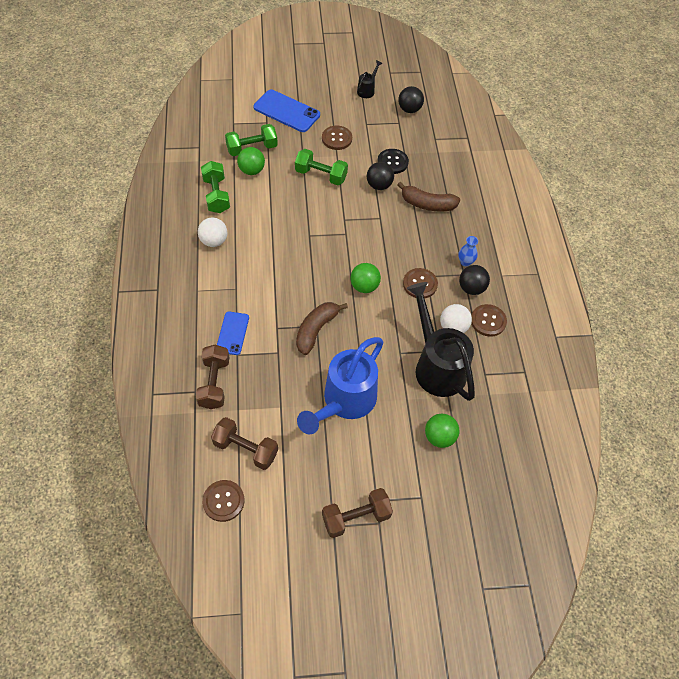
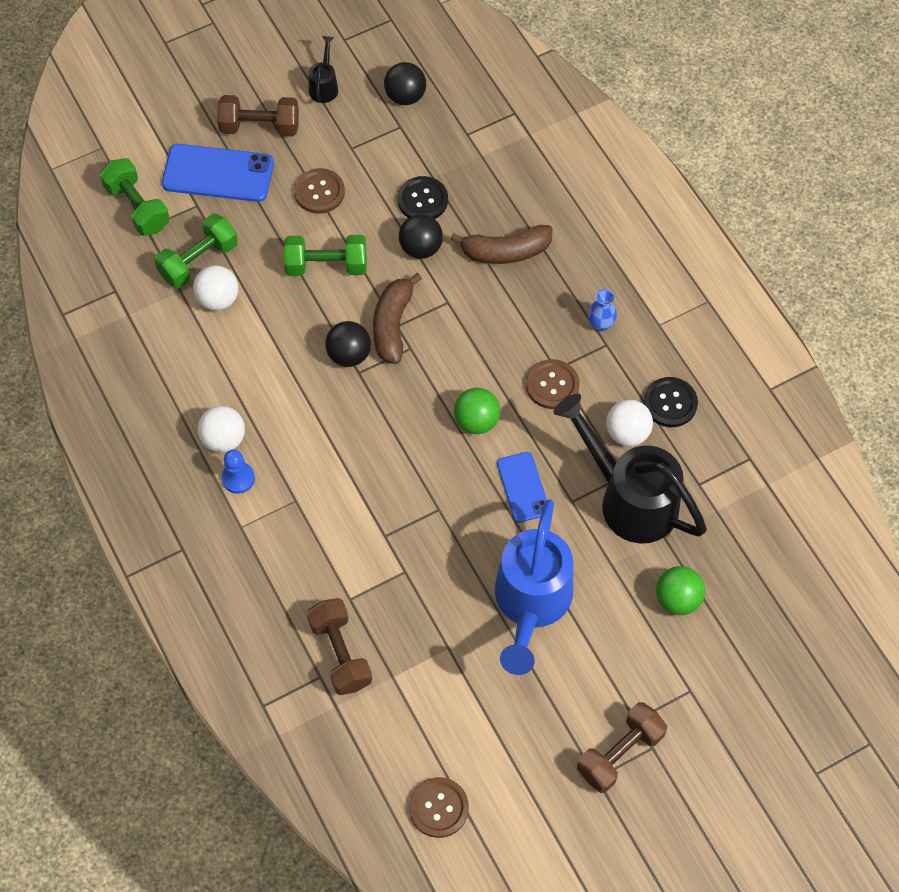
camera: 20 degrees left, 5 degrees up
(210, 264) = (238, 478): none -> blue pawn
(216, 195) = (186, 362): green dumbbell -> green dumbbell (137, 207)
(232, 333) = (327, 570): blue phone -> blue phone (523, 487)
(246, 449) = (431, 726): brown dumbbell -> brown dumbbell (260, 127)
(252, 170) = (218, 299): green ball -> white ball
(316, 330) = (441, 515): brown banana -> brown banana (393, 325)
(471, 288) = (626, 362): black ball -> black ball (349, 354)
(488, 321) = (670, 403): brown button -> black button

